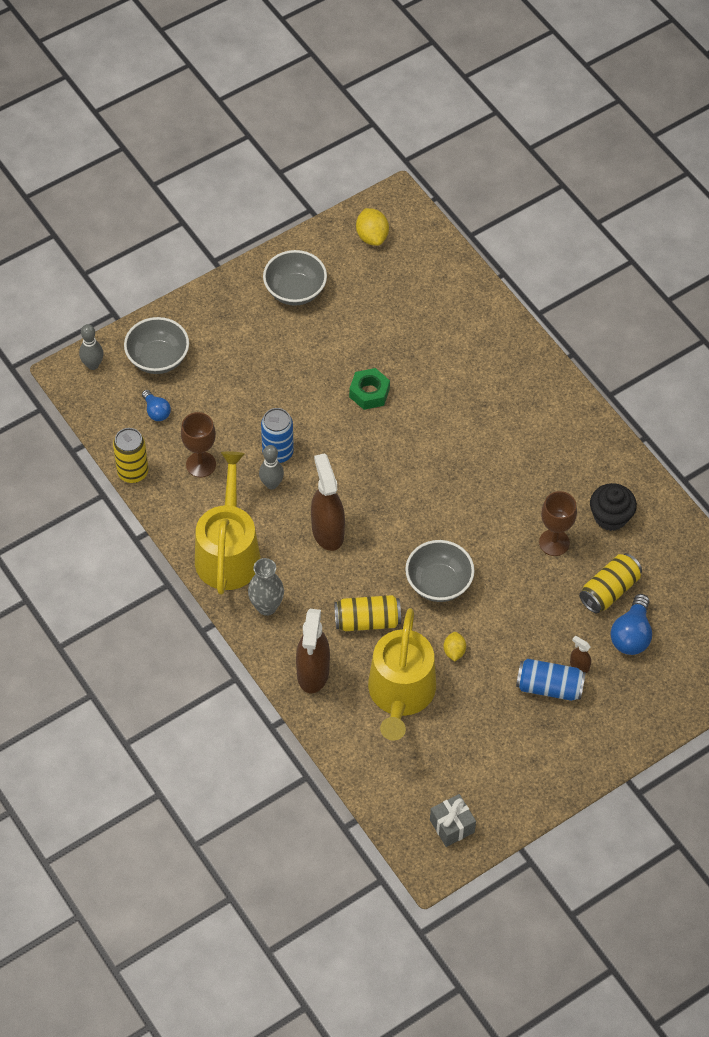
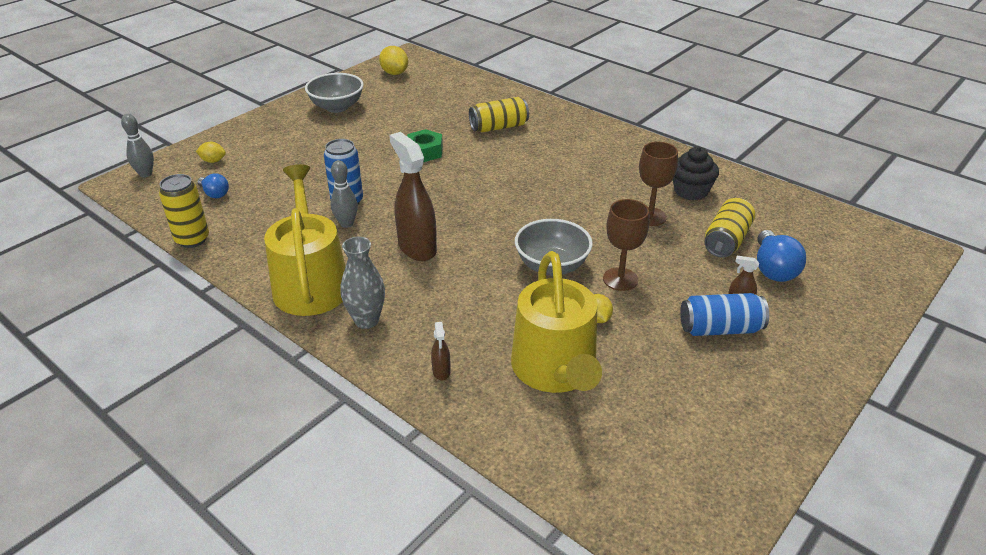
camera: 15 degrees left, 20 degrees down
(158, 358) = (213, 161): grey bowl -> yellow lemon
(201, 464) = (267, 222): brown goblet -> brown goblet (620, 279)
(313, 673) = (441, 371): brown spray bottle -> brown spray bottle, size x0.44
(367, 621) = (488, 311): yellow can -> yellow can (499, 127)
(452, 826) = (693, 503): grey gift -> none

